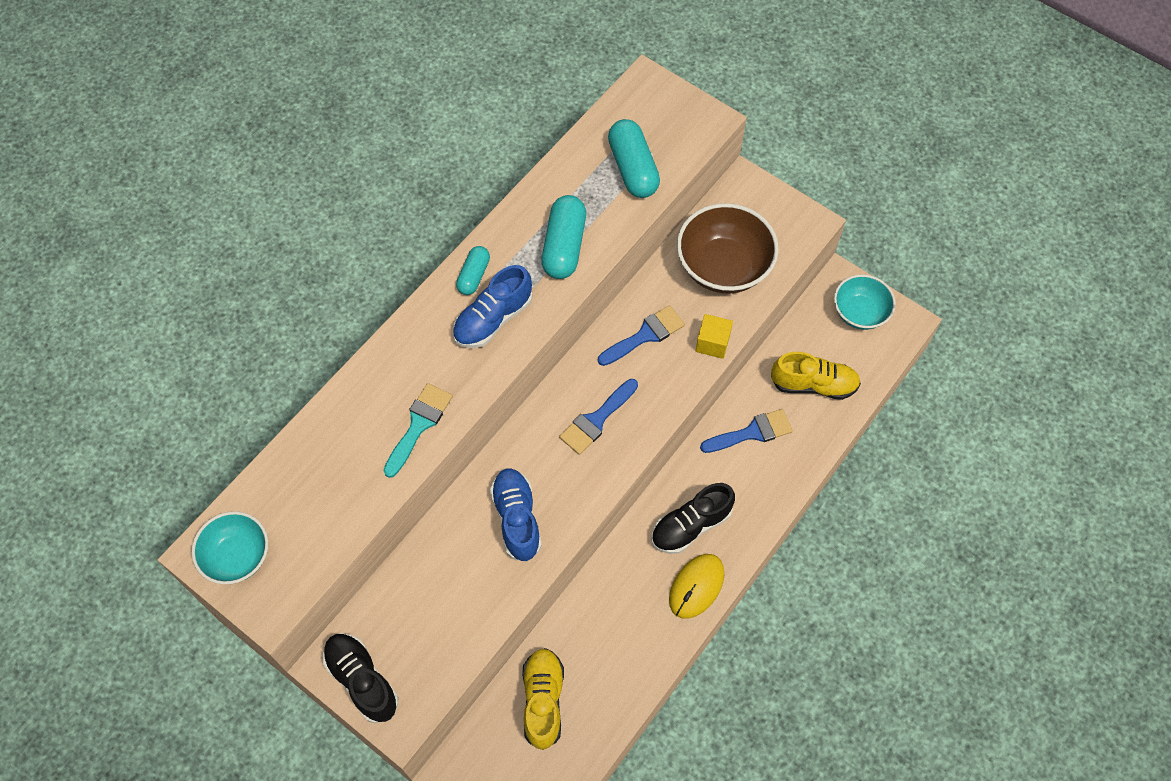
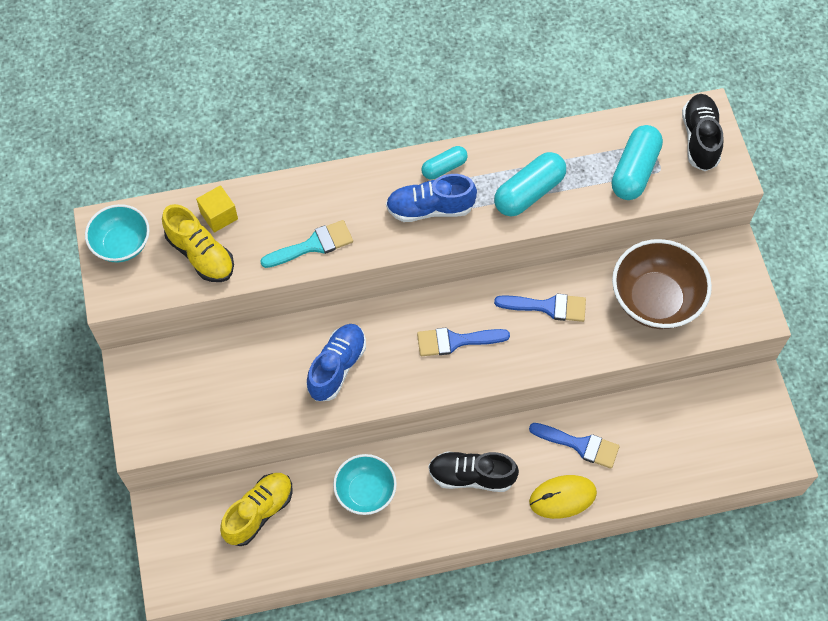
camera: 40 degrees right, 0 degrees up
(362, 680) = (142, 394): black shoe -> black shoe (700, 139)
(696, 586) = (436, 522): yellow mouse -> yellow mouse (562, 497)
(712, 343) = (593, 350): yellow cube -> yellow cube (219, 216)
(813, 384) = (662, 446): yellow shoe -> yellow shoe (201, 254)
(859, 312) = (752, 420): turquoise bowl -> turquoise bowl (365, 491)

